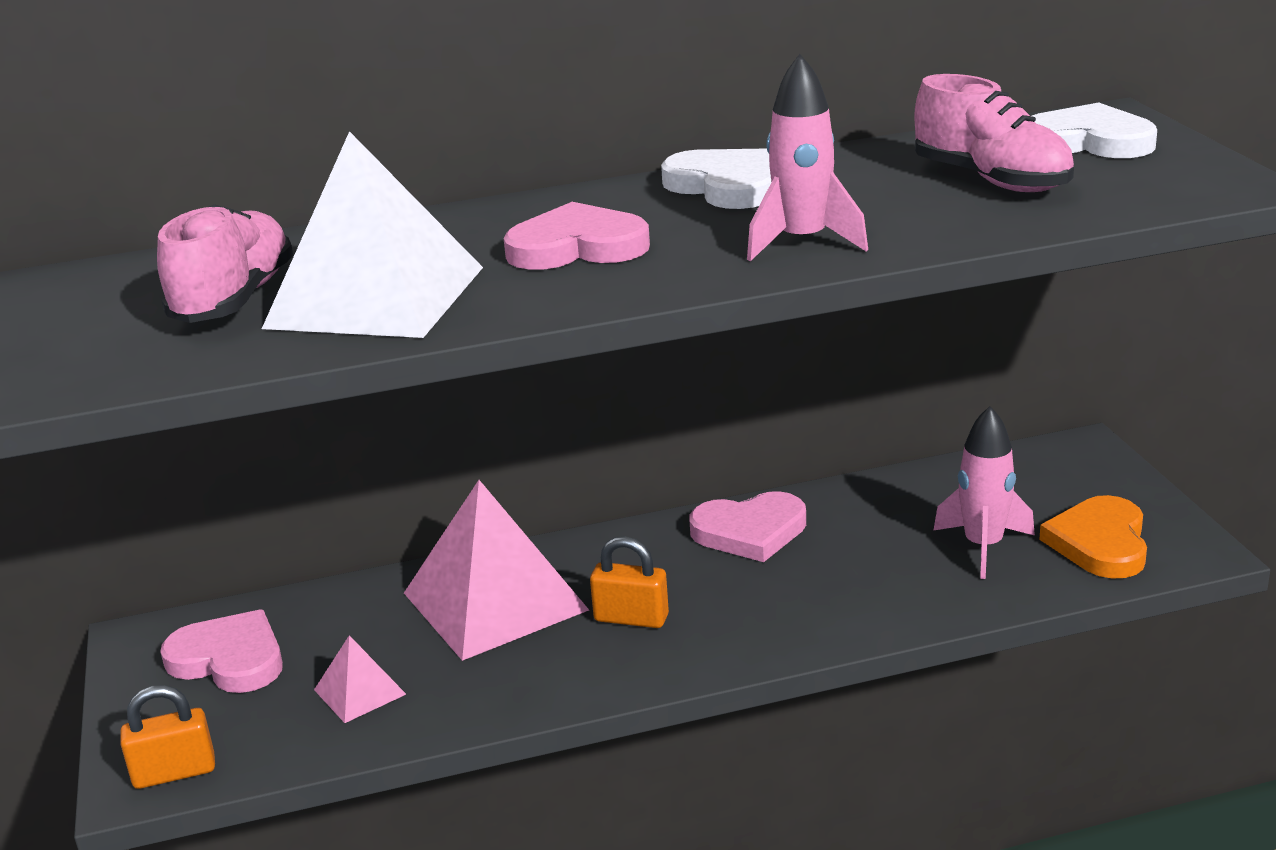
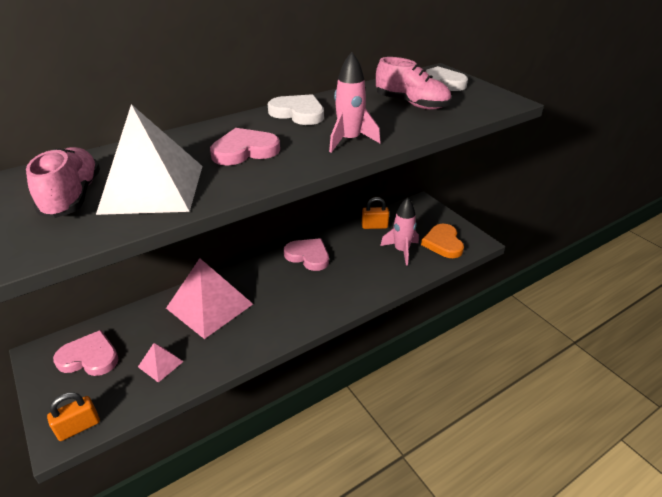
camera: 20 degrees left, 10 degrees up
(631, 618) = (273, 305): orange padlock -> orange padlock (374, 226)
(750, 531) = (308, 256): pink heart -> pink heart turned 120 degrees counterclockwise

